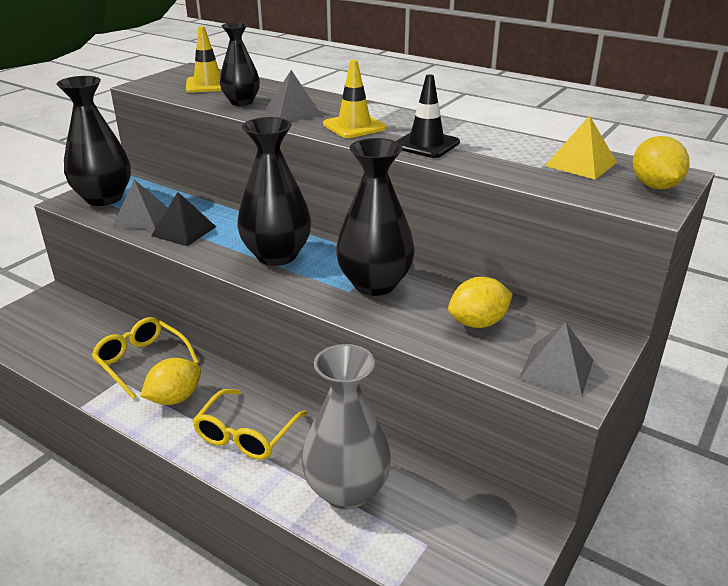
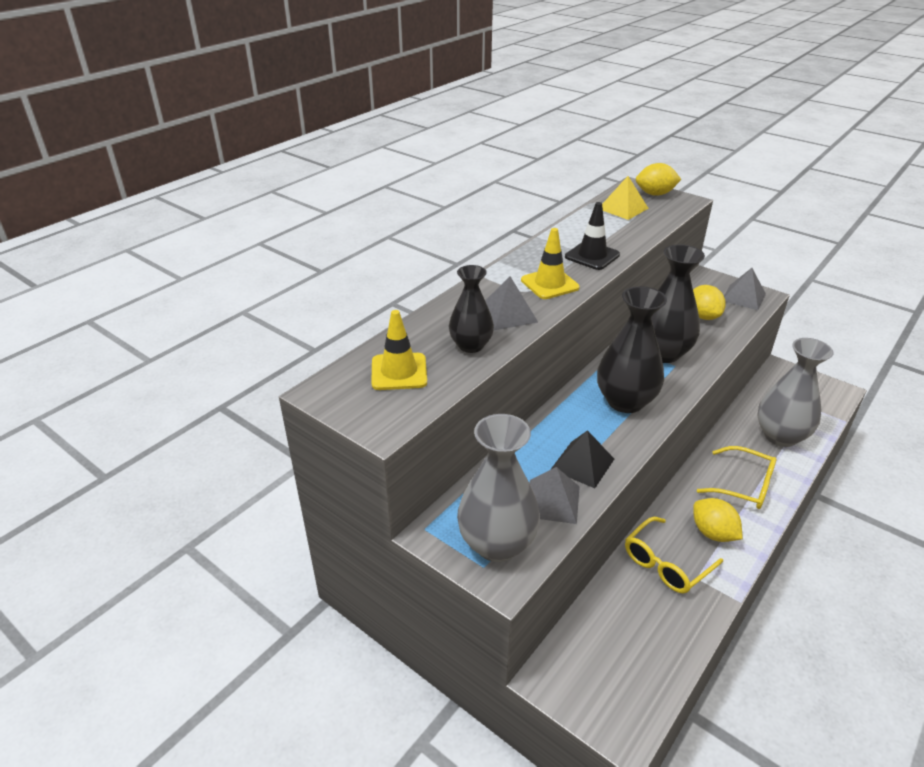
camera: 85 degrees left, 5 degrees up
(104, 198) = (497, 544): black vase -> grey vase

